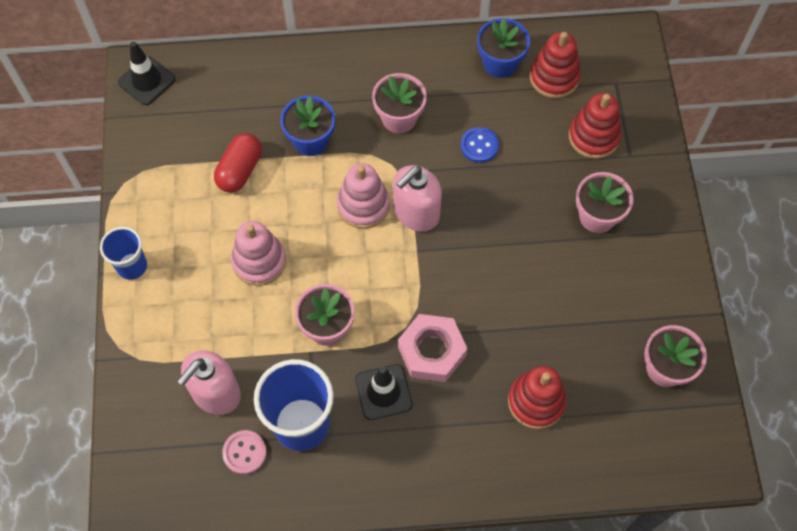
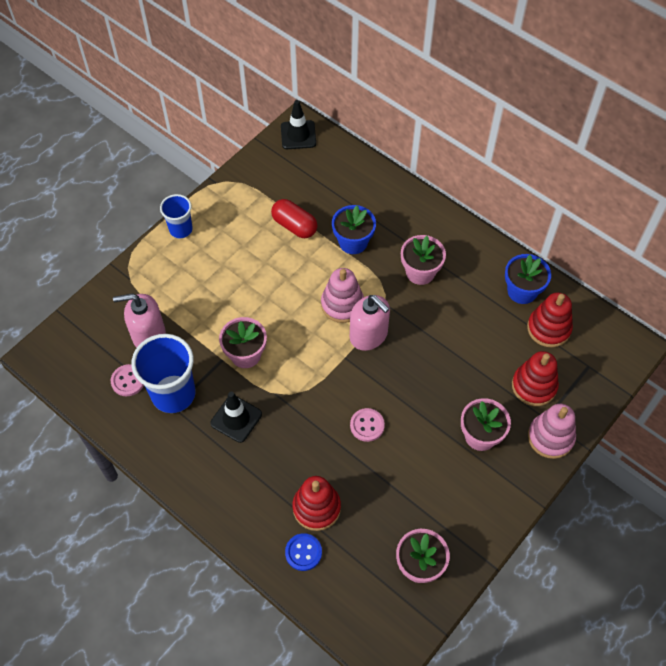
camera: 45 degrees right, 5 degrees down
(240, 170) = (294, 226): red capsule -> red capsule turned 60 degrees clockwise
(259, 261) = (249, 285): pink stacking toy -> pink stacking toy (550, 437)
(416, 212) = (369, 335): pink soap dispenser -> pink soap dispenser turned 135 degrees counterclockwise
(432, 351) = (288, 422): pink nut -> none
(479, 146) = (452, 329): blue button -> blue button (303, 552)
(500, 292) = (367, 425): none -> pink button

